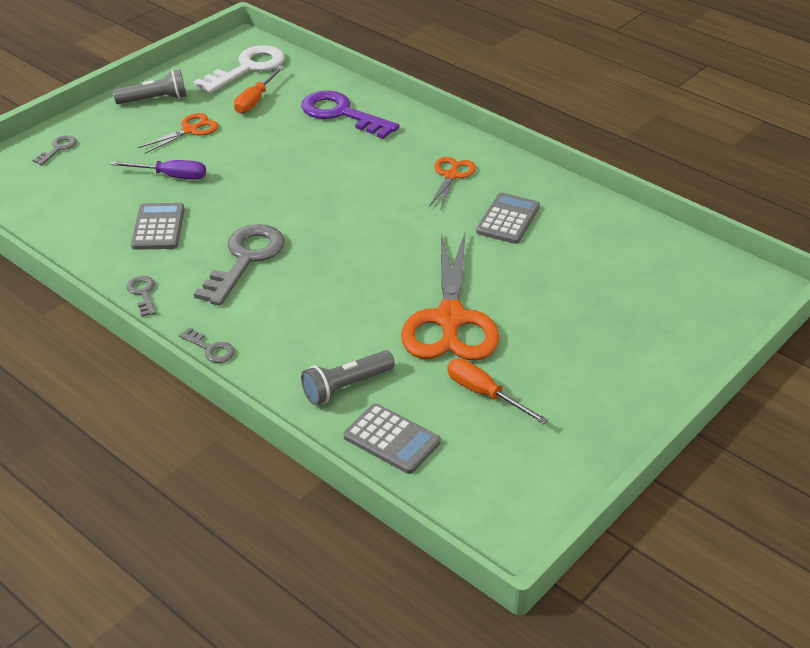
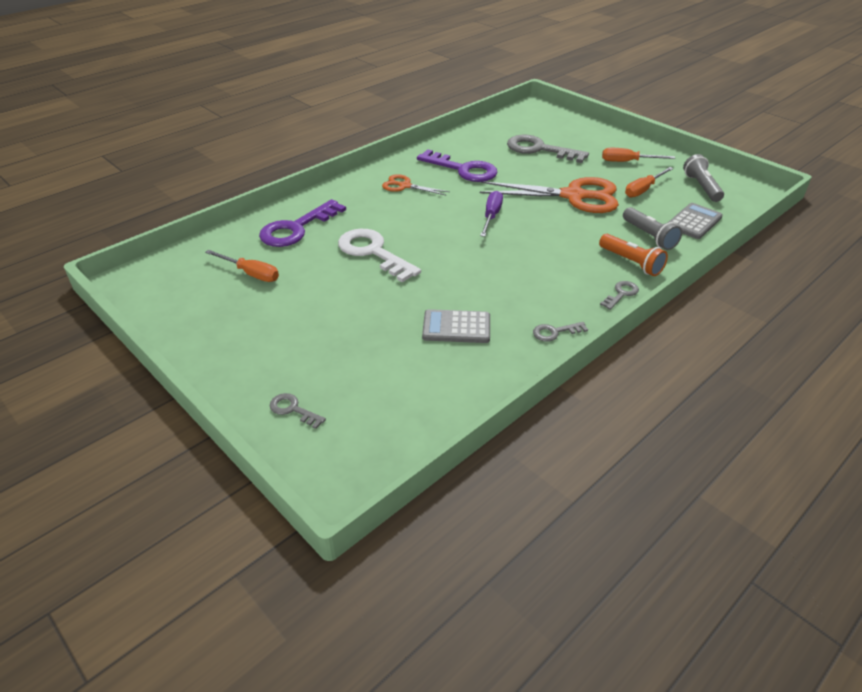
camera: 85 degrees left, 0 degrees up
(154, 100) = (216, 340): grey flashlight -> grey flashlight (701, 187)
(171, 176) = (371, 323): purple screwdriver -> purple screwdriver (491, 216)
(190, 130) = (290, 313): orange scissors -> none
(245, 259) = (506, 278): grey key -> grey key (539, 149)
(247, 68) = (184, 278): white key -> white key (373, 252)
(279, 363) = (631, 262): none -> orange flashlight
(508, 219) = (463, 169): grey calculator -> purple key
(579, 384) = (627, 162): none -> orange screwdriver

